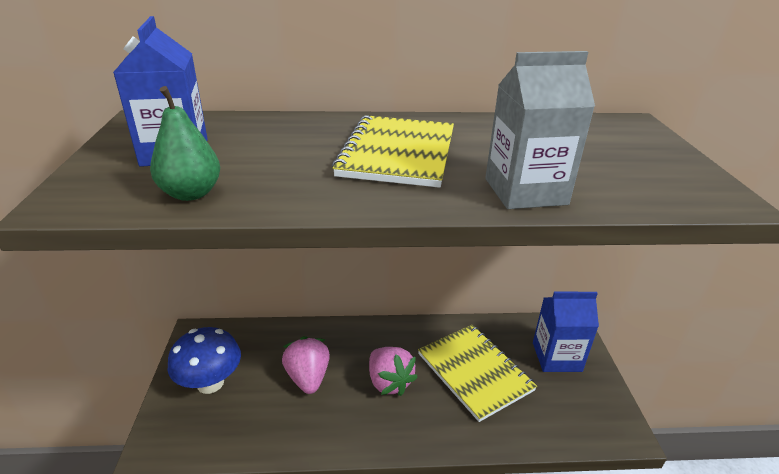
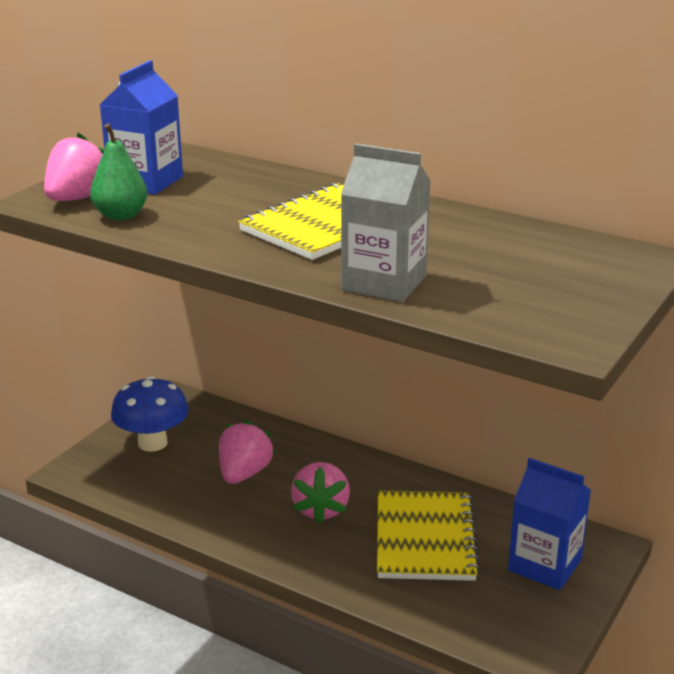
camera: 35 degrees right, 5 degrees down
(116, 187) = (77, 198): none -> pink strawberry

